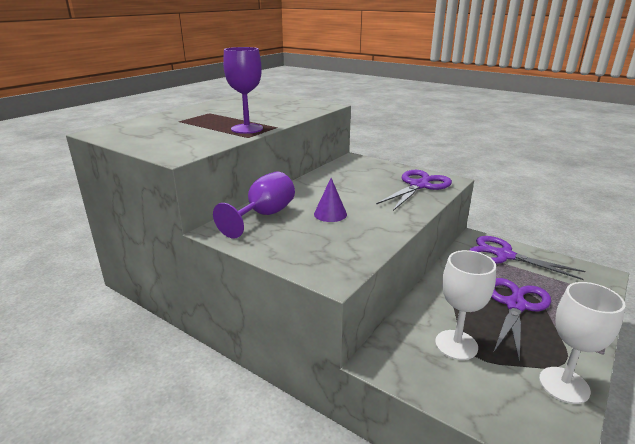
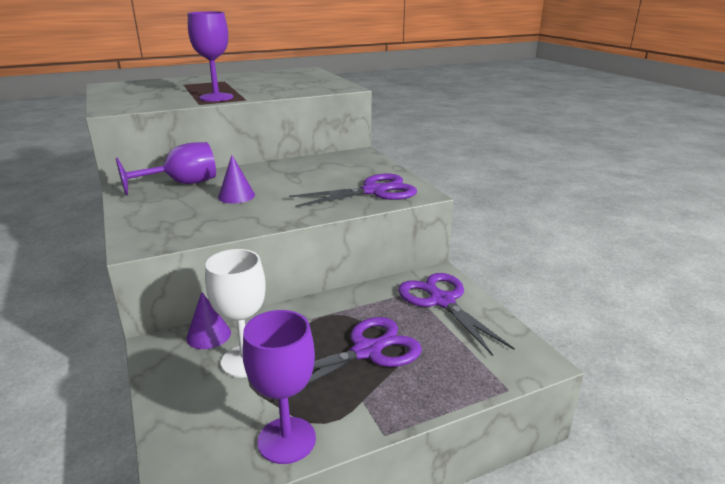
camera: 30 degrees right, 0 degrees up
(401, 337) = (208, 335): none -> purple cone
(564, 385) = (286, 440): white goblet -> purple goblet

